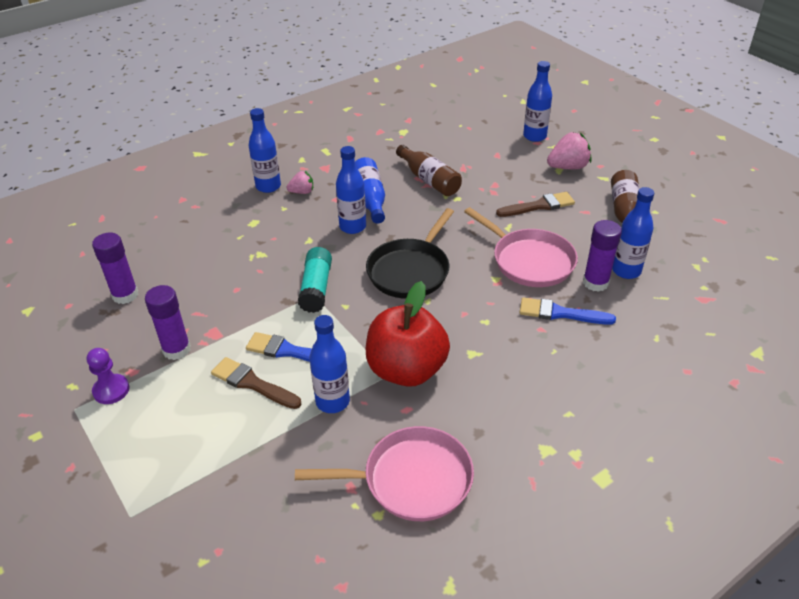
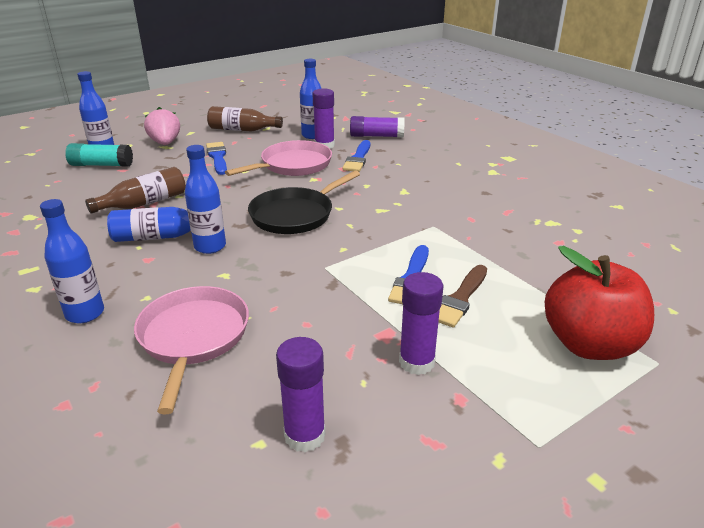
camera: 90 degrees left, 10 degrees down
(111, 390) = (496, 413): purple pawn -> none
(302, 192) = (117, 284): pink strawberry -> none
(316, 288) = (313, 266): turquoise glue stick -> turquoise glue stick (101, 165)
(332, 401) = (472, 252): blue bottle -> none
(406, 370) = (427, 218): red apple -> red apple (589, 344)
(410, 271) = (295, 215): black pan -> black pan turned 105 degrees clockwise
(412, 479) = (540, 217): pink pan -> pink pan (193, 337)
(539, 206) = (217, 157): brown brush -> blue brush
(644, 331) = (377, 136): none -> purple glue stick

